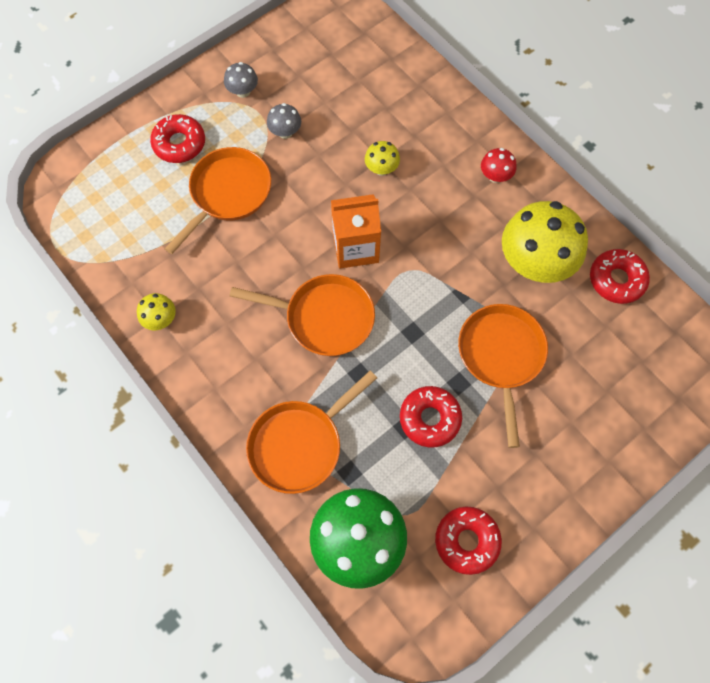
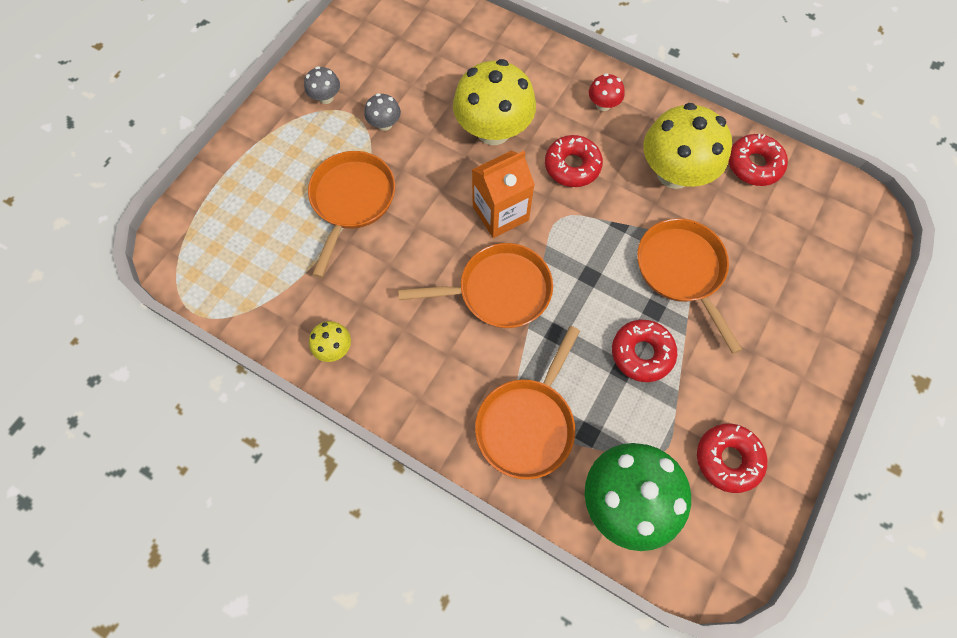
camera: 20 degrees left, 0 degrees up
(179, 143) = (282, 167): red donut -> red donut (572, 166)
(381, 169) = (493, 130): yellow mushroom -> yellow mushroom, size x2.21

